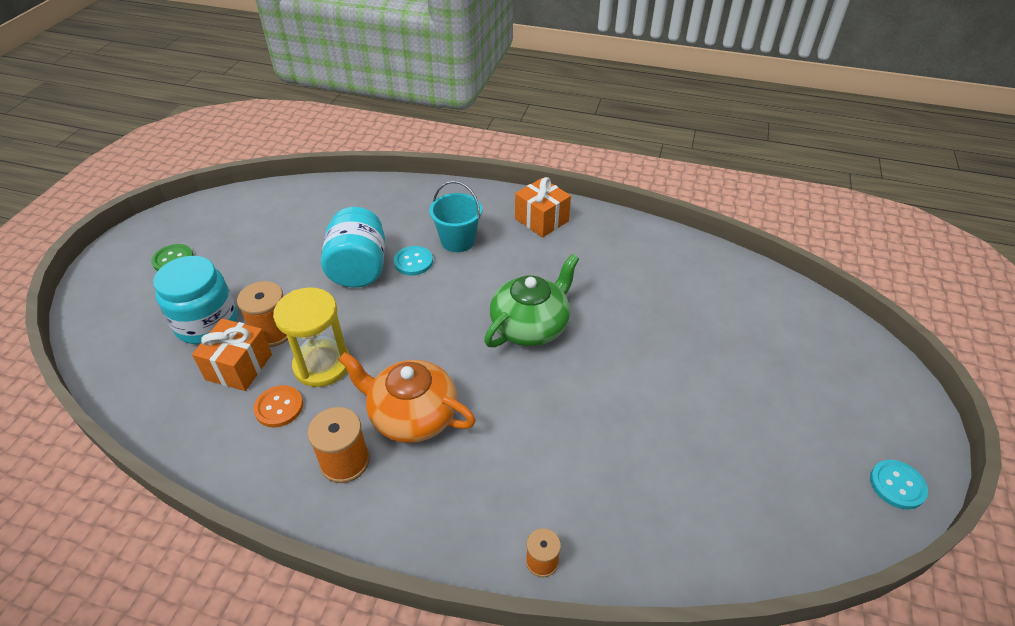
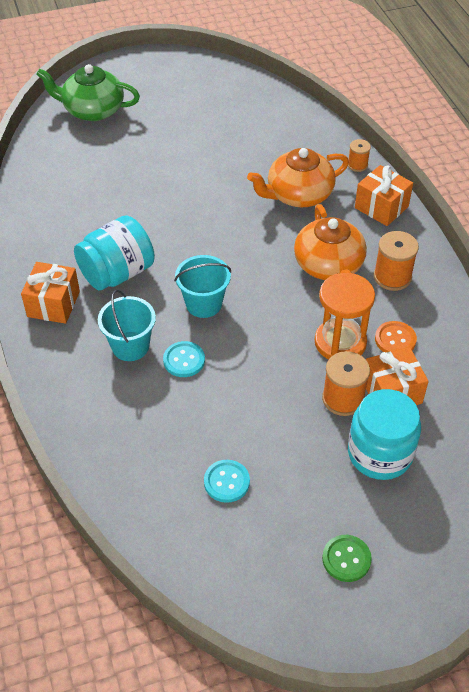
camera: 125 degrees left, 5 degrees up
(322, 365) = (340, 342): yellow hourglass -> orange hourglass
(358, 268) = (225, 394): turquoise jar -> turquoise jar (117, 273)
(447, 531) = (381, 207): none -> orange gift
(457, 300) = (204, 304): none -> turquoise bucket
(531, 326) = (193, 248): green teapot -> green teapot (92, 110)
(537, 456) = (298, 195): none -> orange teapot
(897, 485) = (181, 64): turquoise button -> turquoise button (226, 482)

